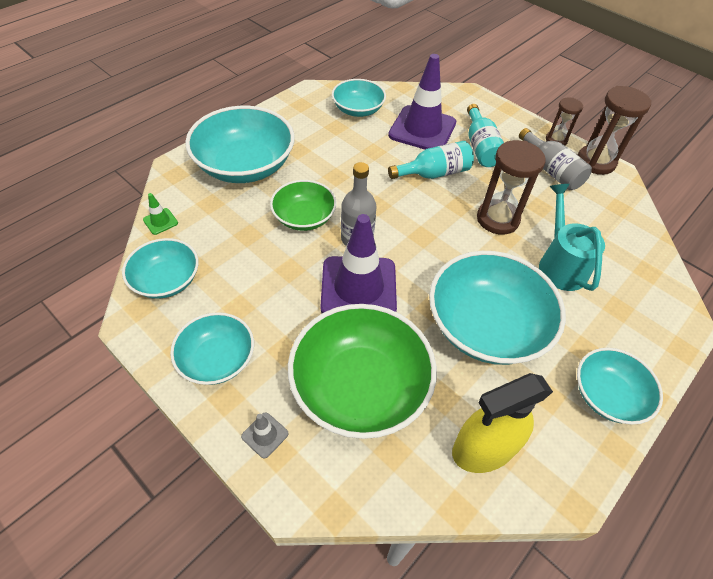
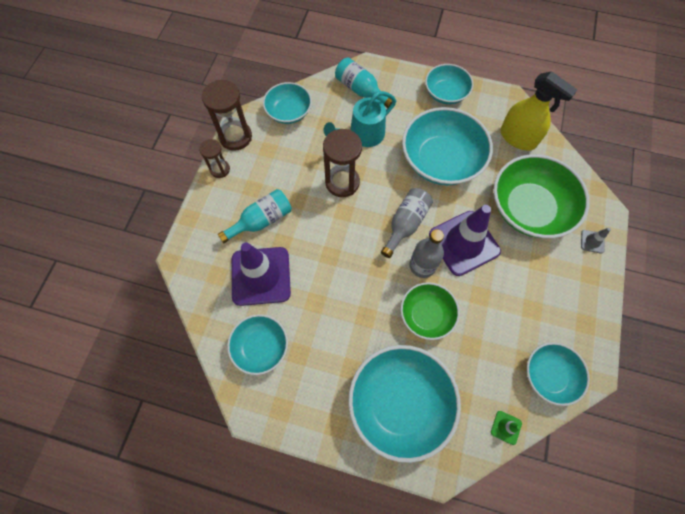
camera: 115 degrees left, 15 degrees up
(217, 359) = (574, 297): turquoise bowl -> turquoise bowl (289, 112)
(434, 173) = (316, 243): turquoise bottle -> turquoise bottle (361, 90)
(551, 170) = (264, 163): grey bottle -> grey bottle (405, 224)

